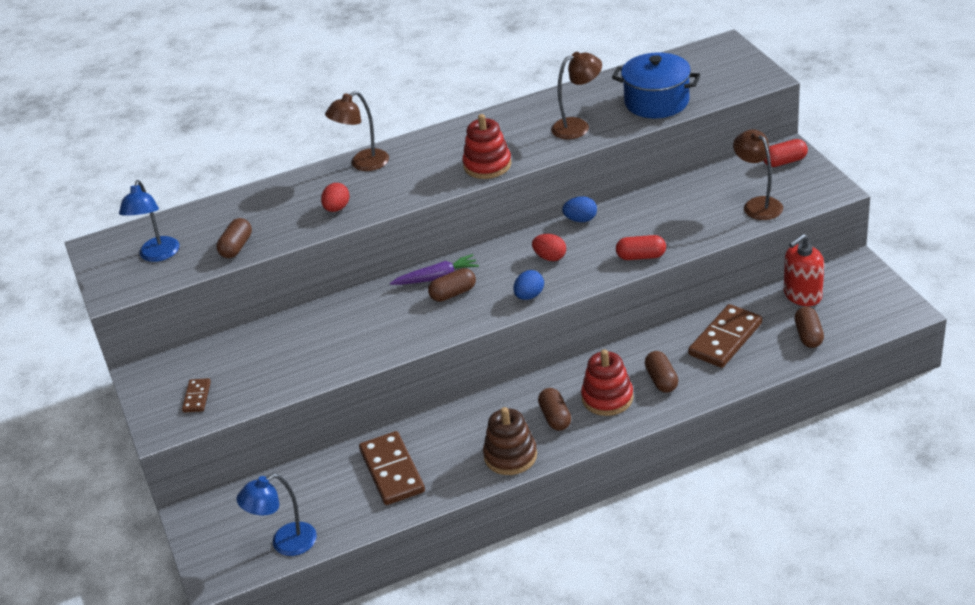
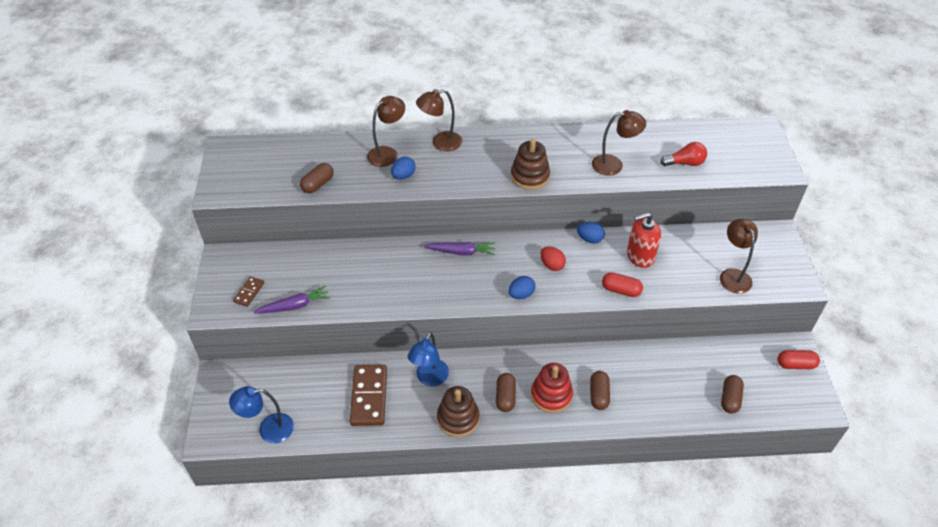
camera: 15 degrees right, 10 degrees up
(158, 255) = (262, 171): blue lamp -> blue lamp (429, 378)
(262, 392) = (294, 306): none -> purple carrot
(304, 192) = (387, 153): none -> brown lamp
(337, 208) = (403, 176): red egg -> blue egg
(453, 293) = (466, 271): brown capsule -> none
(487, 165) = (530, 176): red stacking toy -> brown stacking toy
(656, 102) = (685, 163): blue pot -> red light bulb
(725, 339) = (663, 376): brown domino -> none
(784, 161) = (771, 242): red capsule -> red capsule (795, 364)
(802, 295) = (740, 359): red soap dispenser -> red soap dispenser (640, 256)

